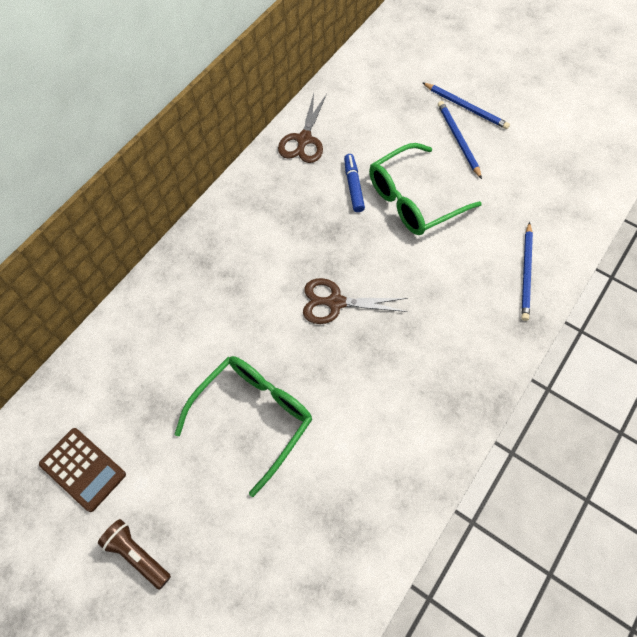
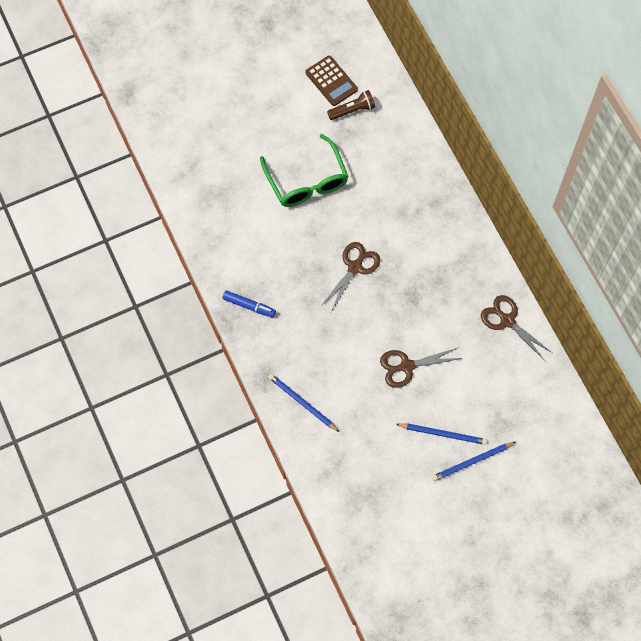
camera: 120 degrees right, 5 degrees up
(83, 469) = (331, 81): brown calculator -> brown calculator turned 105 degrees counterclockwise
(137, 555) = (266, 89): brown flashlight -> brown flashlight (352, 110)
(353, 186) = (443, 331): blue marker -> blue marker (249, 306)
(413, 199) = (407, 366): green glasses -> brown scissors

